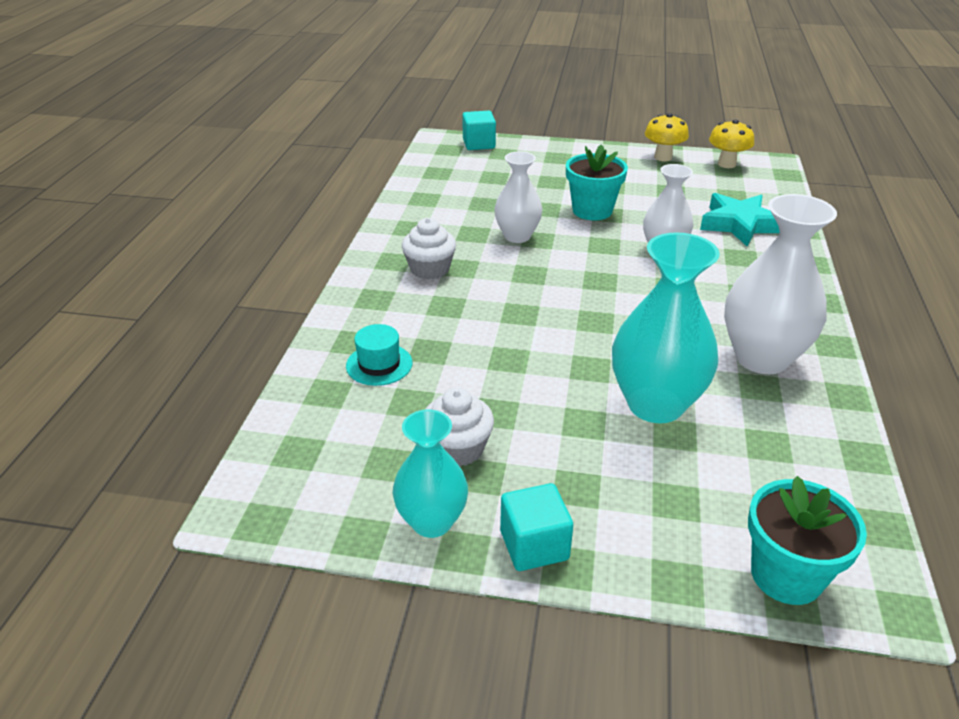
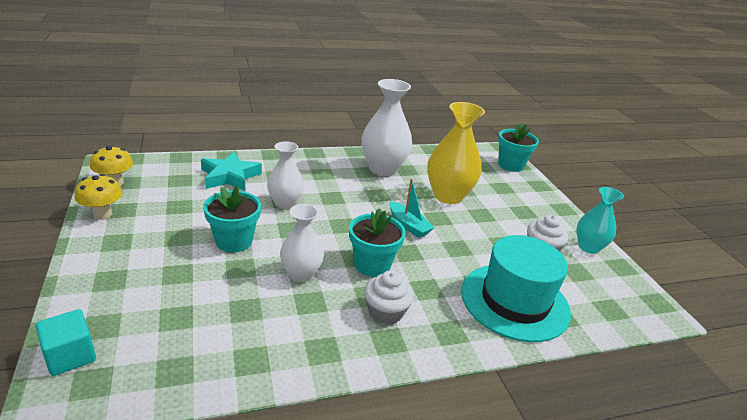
camera: 120 degrees left, 5 degrees down
(379, 364) = (514, 301): turquoise hat -> turquoise hat, size x2.26
(509, 281) = (372, 265): none -> turquoise flower pot
(534, 545) = (565, 218): turquoise cube -> none
(580, 332) = (408, 225): none -> turquoise boat
(655, 404) = (448, 196): turquoise vase -> yellow vase

